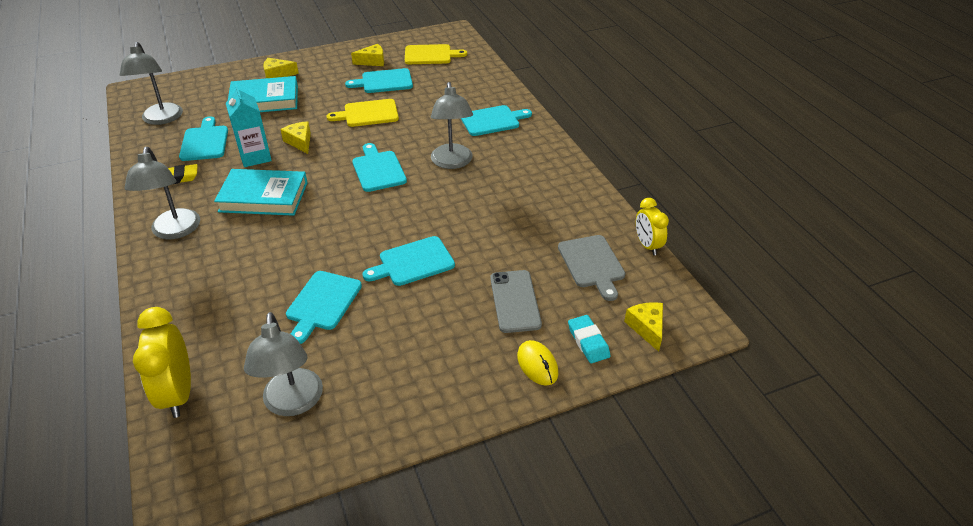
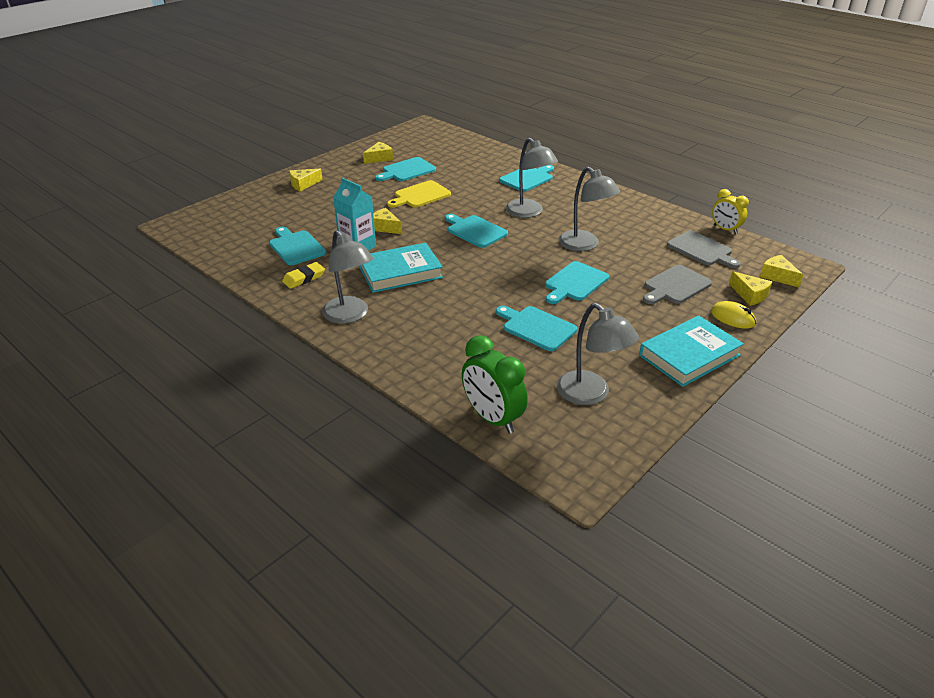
camera: 25 degrees left, 5 degrees down
(161, 119) = (231, 240): grey lamp -> grey lamp (584, 245)
(178, 393) = (492, 418): yellow clock -> green clock
(264, 100) = (314, 205): turquoise book -> turquoise book (689, 355)
(322, 303) = (536, 327): turquoise cutting board -> turquoise cutting board turned 135 degrees clockwise
(430, 55) = (424, 144): yellow cutting board -> none
(515, 301) = (675, 286): grey phone -> grey cutting board
(588, 341) = (750, 295): turquoise eraser -> yellow cheese

